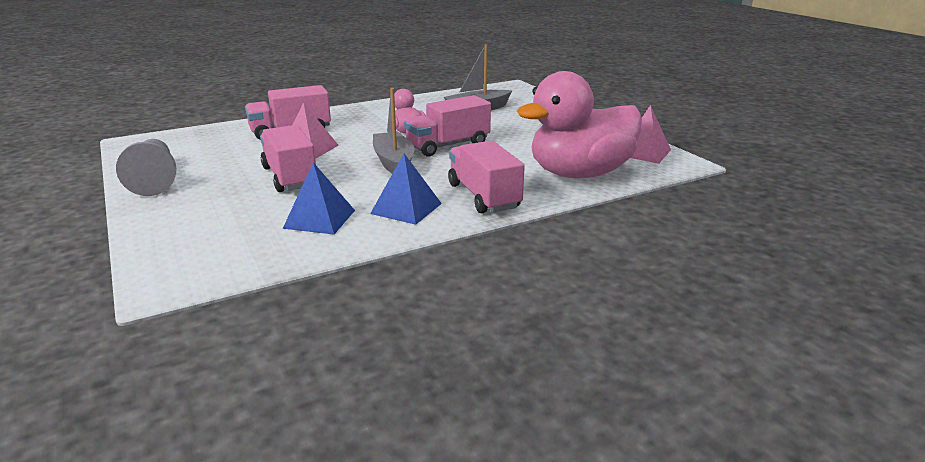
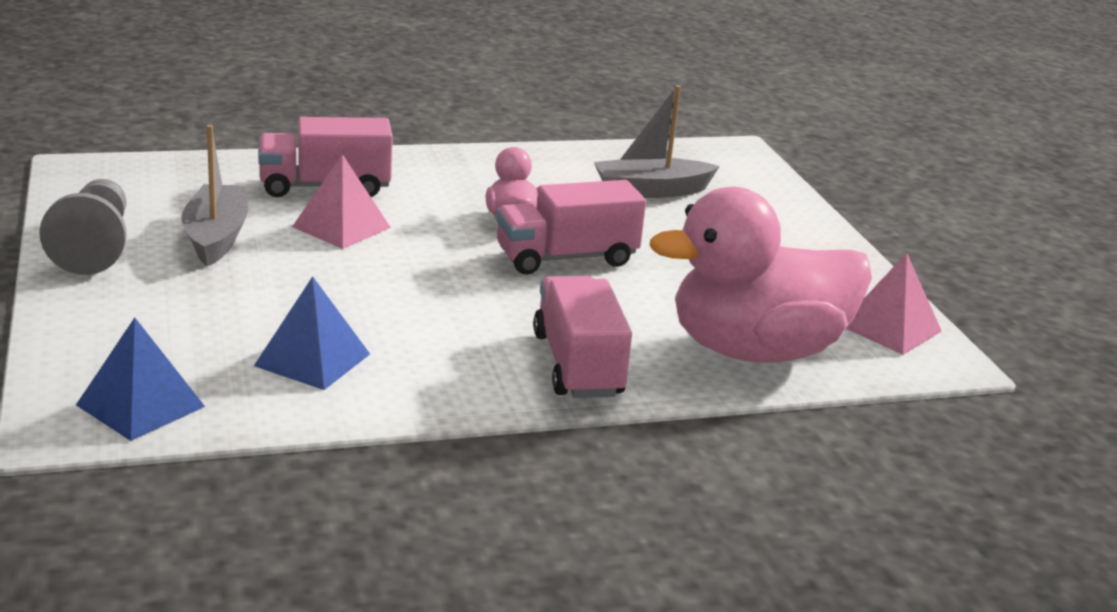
camera: 10 degrees right, 0 degrees up
(290, 177) = (294, 276): pink truck -> none
(394, 162) = (464, 276): grey boat -> grey boat (216, 237)
(406, 208) = (448, 365): blue pyramid -> blue pyramid (140, 405)

